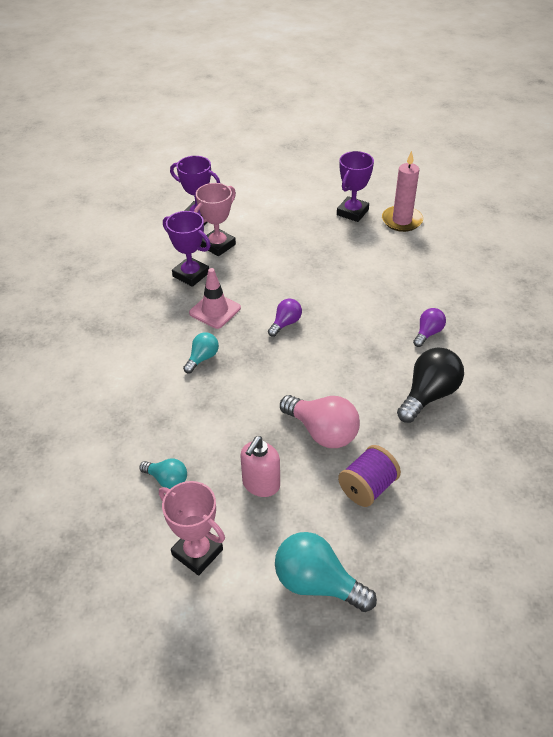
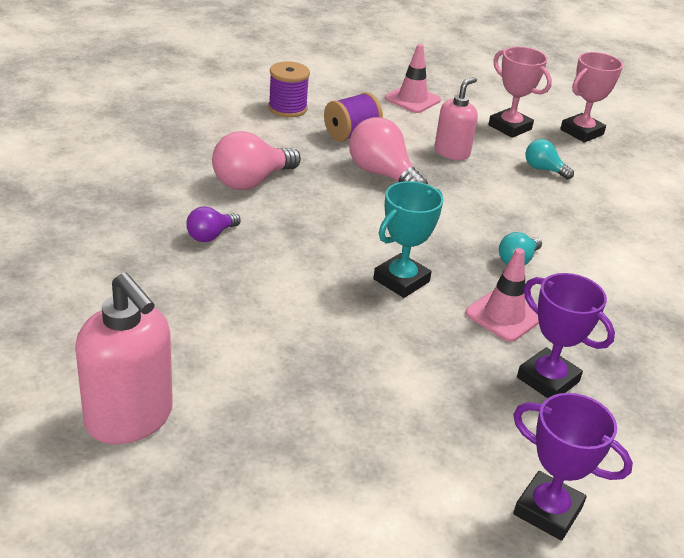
camera: 175 degrees left, 10 degrees down
(218, 245) = (503, 430): pink trophy -> pink trophy (581, 132)
(285, 323) = (401, 280): purple light bulb -> turquoise trophy
(317, 583) = (412, 99): turquoise light bulb -> pink traffic cone
(352, 212) = (218, 459): purple trophy -> none
(402, 221) = (129, 418): pink candle -> pink soap dispenser
(428, 395) = (251, 181): black light bulb -> pink light bulb
(449, 518) = (287, 108): none -> purple spool

